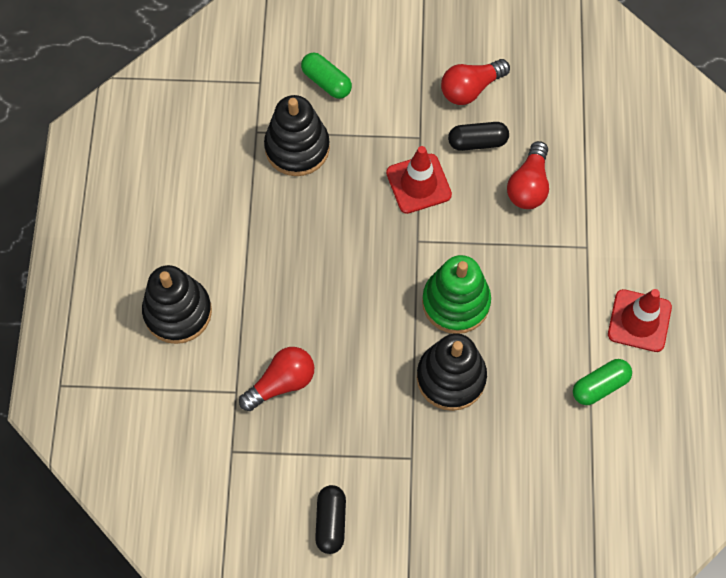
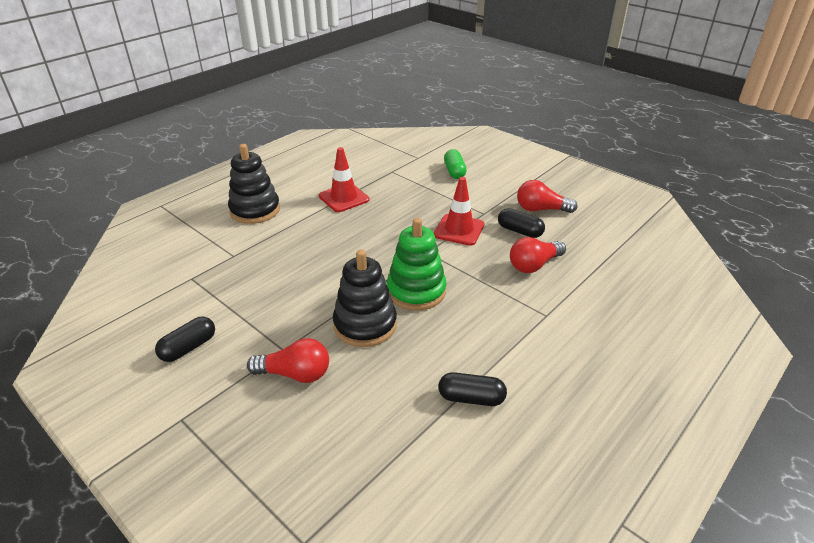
camera: 40 degrees right, 30 degrees down
(281, 383) = (262, 266): red light bulb -> red light bulb (295, 374)
(297, 147) = (405, 185): black stacking toy -> none
(600, 386) = (471, 398): green capsule -> black capsule
(639, 321) = (547, 379): red traffic cone -> red traffic cone (344, 198)

